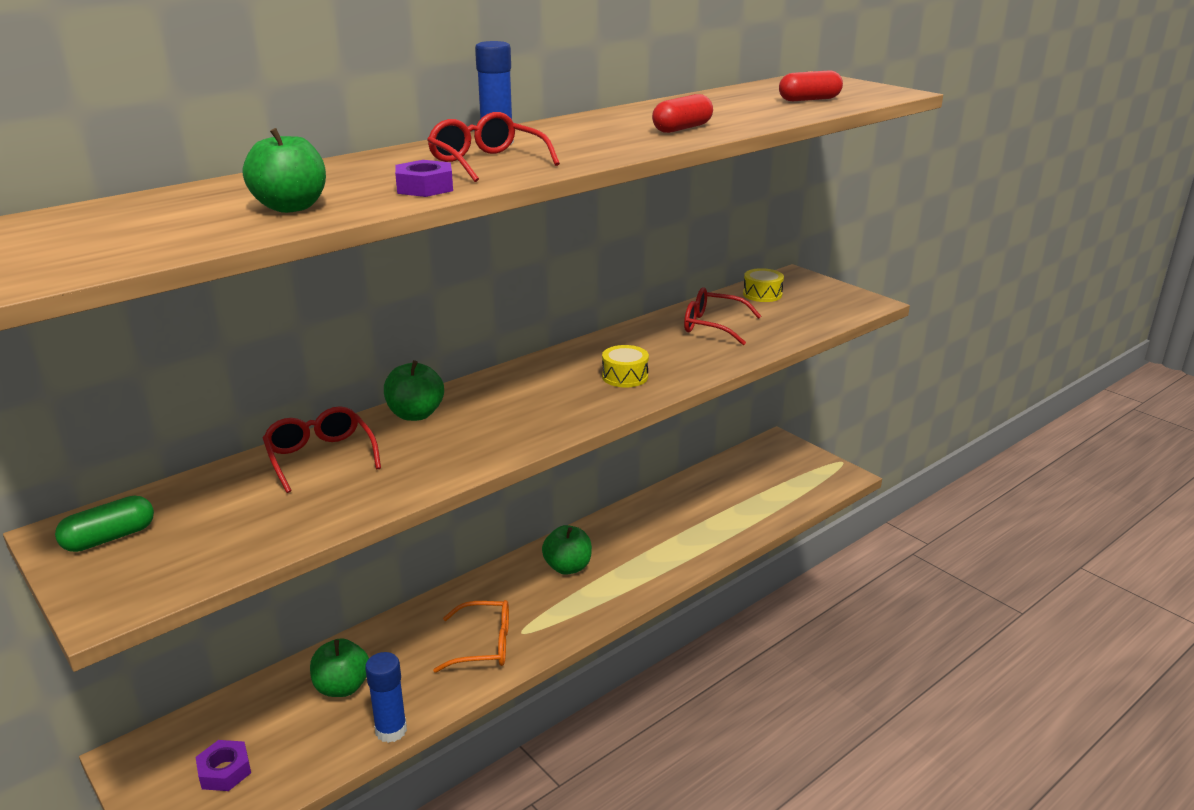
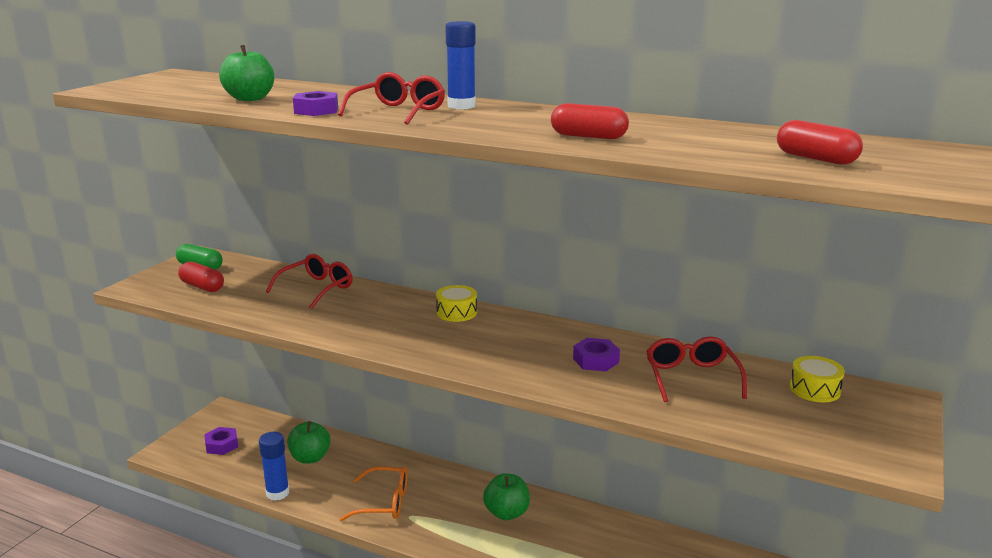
camera: 65 degrees right, 5 degrees down
(195, 543) = (202, 287): none -> red capsule
(415, 414) = (395, 299): green apple -> none
(483, 645) = (383, 502): orange glasses -> orange glasses turned 60 degrees counterclockwise
(625, 376) = (531, 359): yellow drum -> yellow drum (456, 312)
(653, 352) = (596, 360): none -> purple nut

